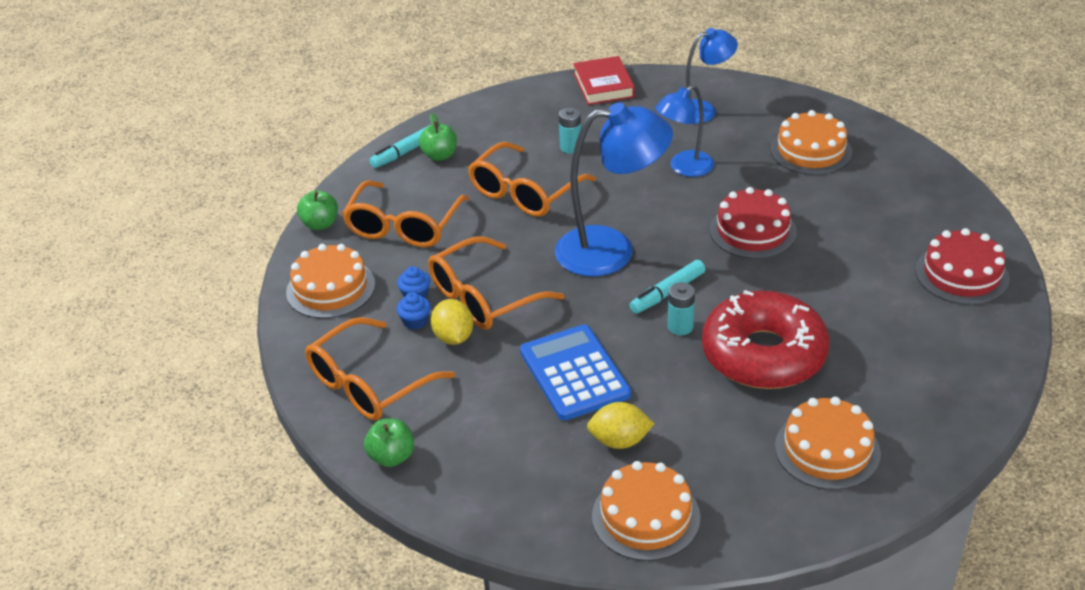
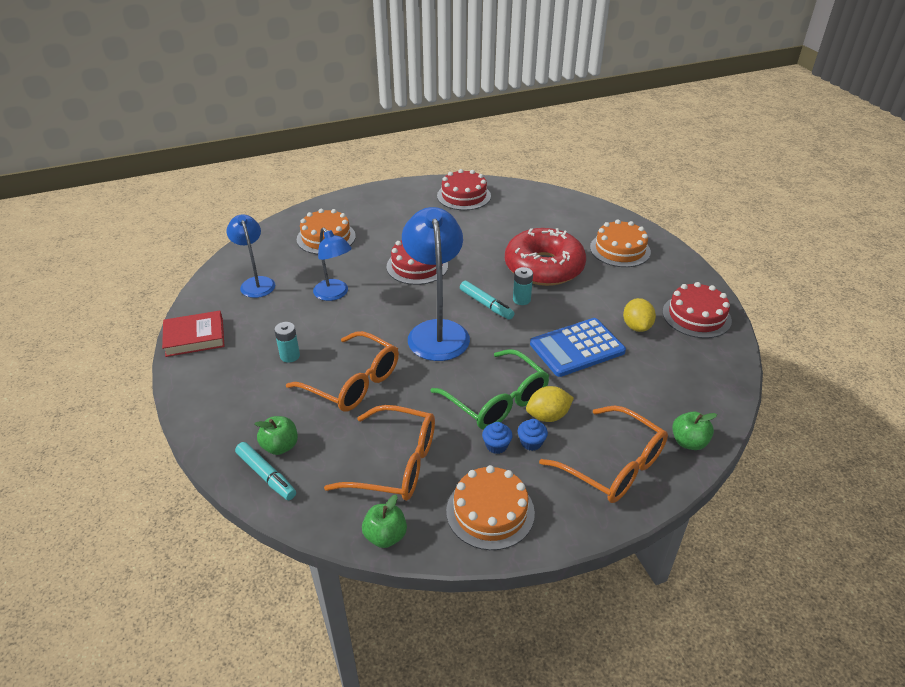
camera: 95 degrees left, 0 degrees up
(483, 298) = (497, 401): orange glasses -> green glasses
(645, 517) = (696, 316): orange cake -> red cake

